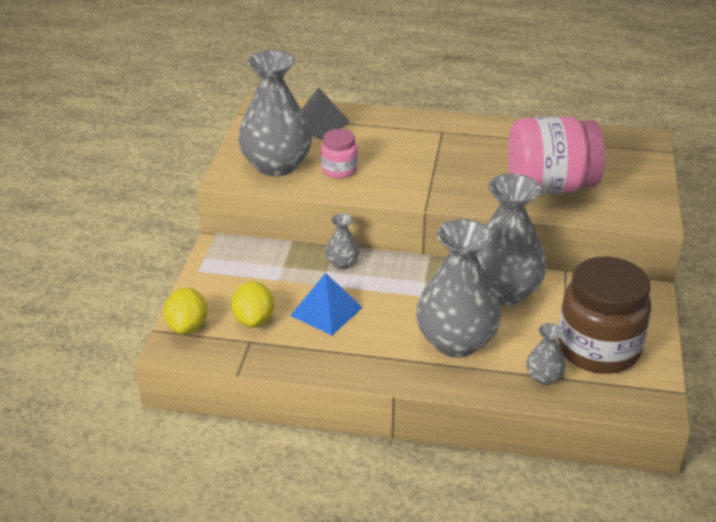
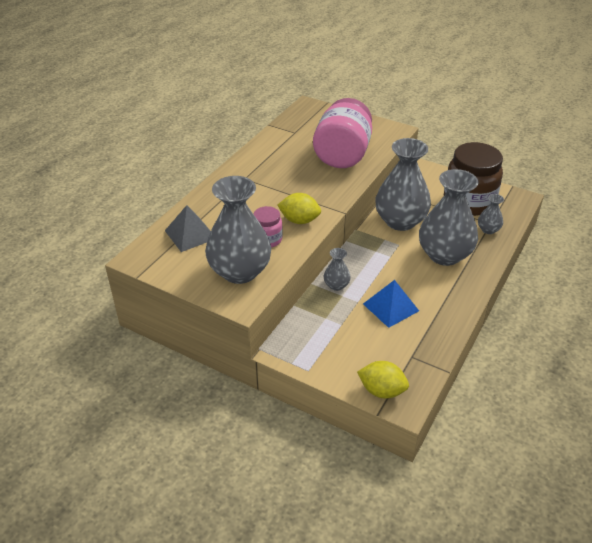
camera: 70 degrees left, 5 degrees up
(254, 320) = (387, 349): yellow lemon -> yellow lemon (299, 220)

